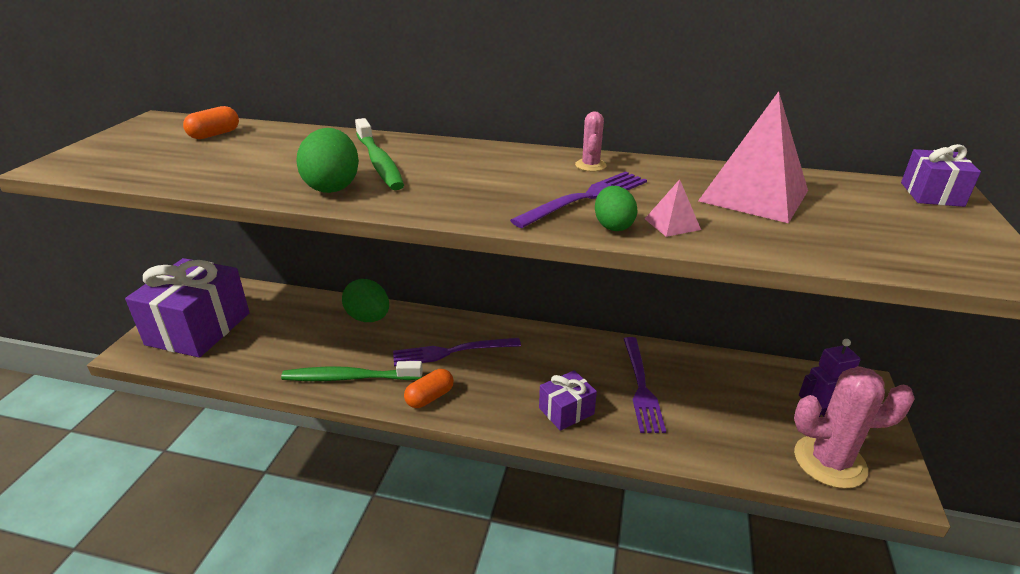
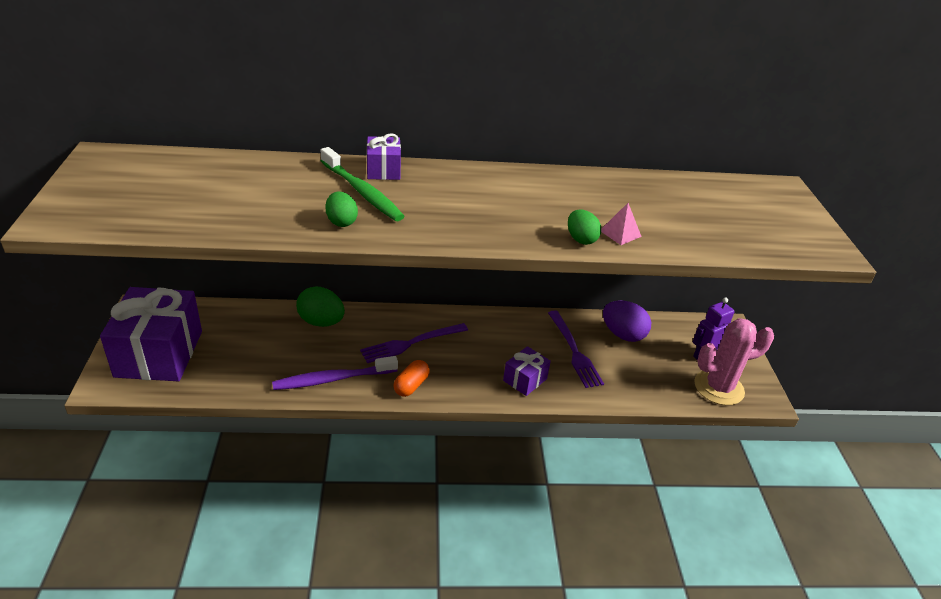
camera: 20 degrees left, 5 degrees up
(215, 134) = (181, 170): orange capsule -> none
(333, 187) = (341, 222): green egg -> green egg, size x0.62
(349, 378) = (333, 379): green toothbrush -> purple toothbrush
(587, 197) = (549, 214): purple fork -> none
(590, 165) = (536, 181): pink cactus -> none
(711, 375) = (622, 334): none -> purple egg
(753, 195) = (664, 201): pink pyramid -> none
(931, 194) = (777, 189): purple gift -> purple gift (383, 170)

